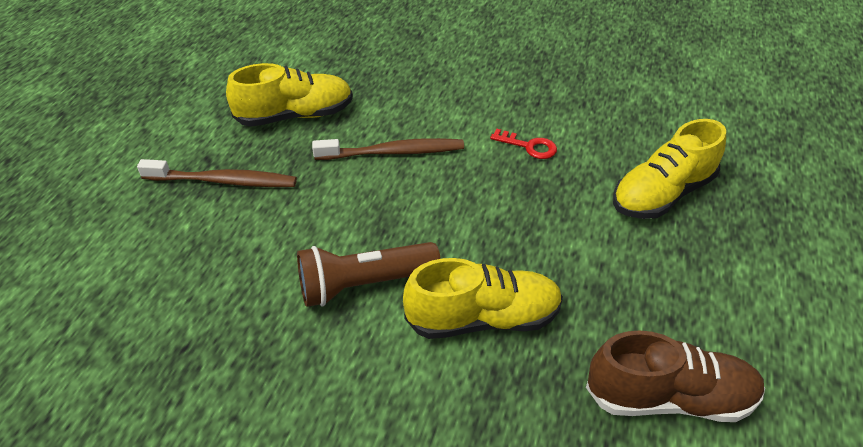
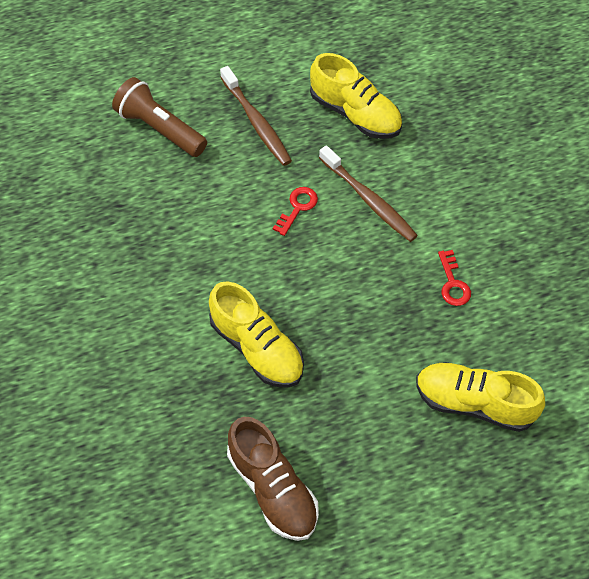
camera: 55 degrees right, 15 degrees up
(350, 202) = (297, 208): none -> red key
(364, 285) = (233, 264): brown flashlight -> brown flashlight (159, 129)

